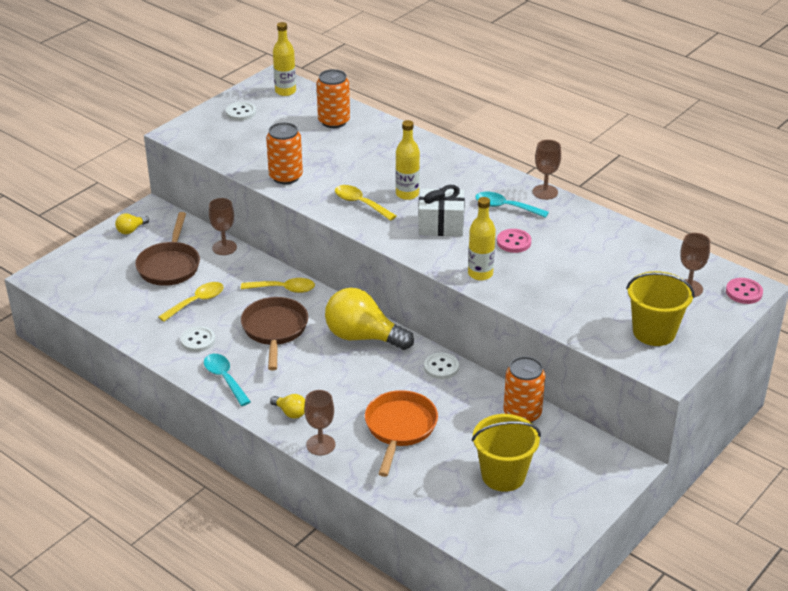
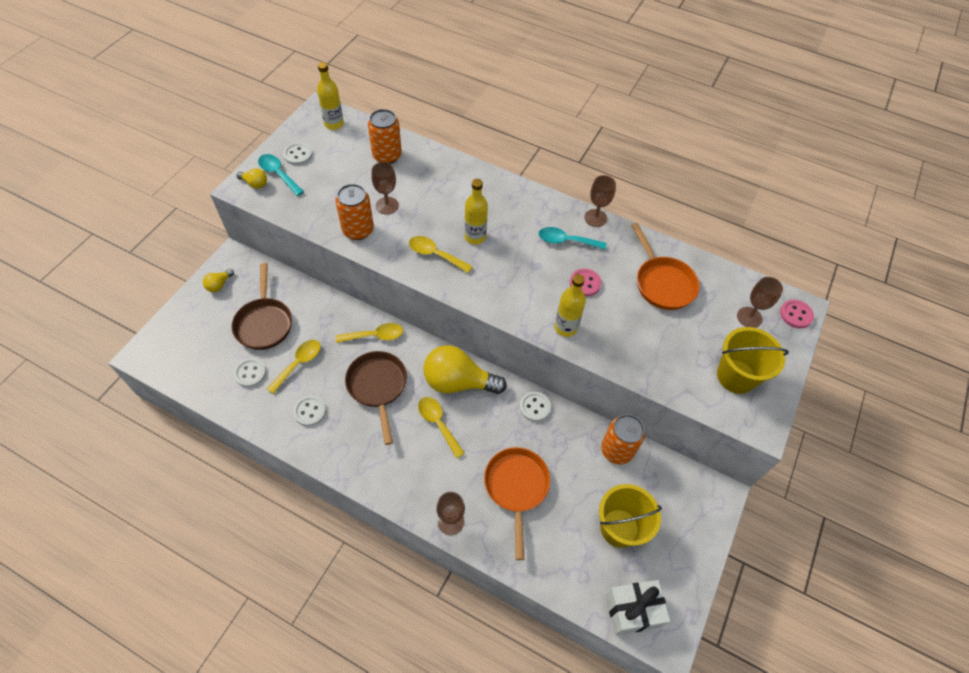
camera: 15 degrees left, 20 degrees up
(145, 303) = (250, 373): none -> white button
(224, 247) = (310, 294): brown goblet -> brown goblet (387, 205)
(225, 378) = (345, 454): turquoise spoon -> turquoise spoon (278, 174)
(290, 412) = (414, 486): yellow light bulb -> yellow light bulb (255, 184)
(331, 367) = (438, 423): none -> yellow spoon
(441, 225) = (515, 271): white gift -> white gift (632, 610)
(601, 251) = (662, 283): none -> orange pan

